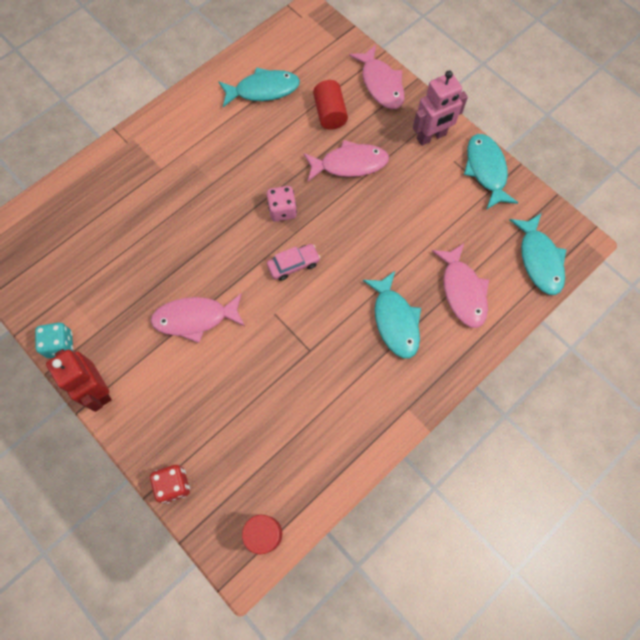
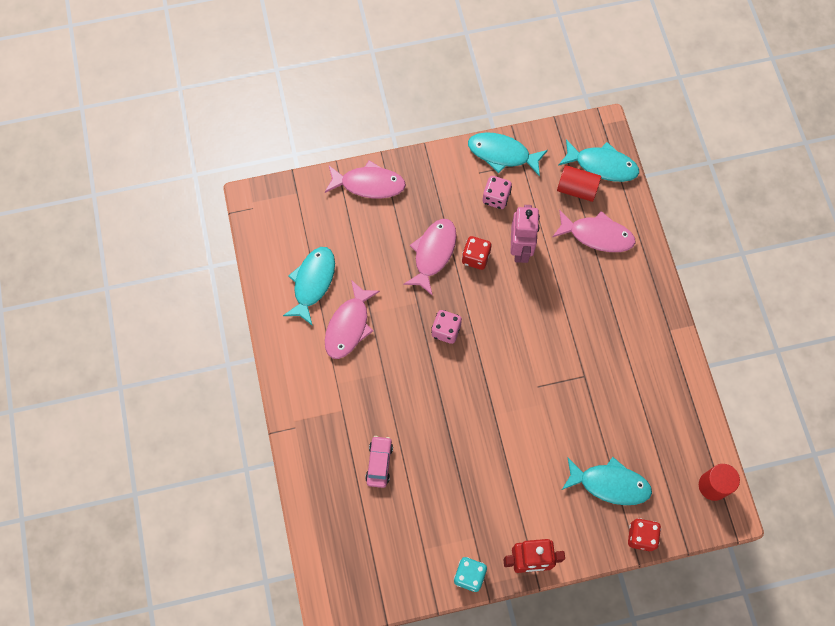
camera: 60 degrees left, 0 degrees up
(195, 318) = (507, 452): pink fish -> pink fish (349, 326)
(293, 264) = (502, 348): pink car -> pink car (379, 463)
(330, 113) = (373, 241): red cylinder -> red cylinder (577, 189)
(368, 199) = (475, 257): none -> red dice
(395, 320) = (594, 298): turquoise fish -> turquoise fish (610, 484)
(431, 137) = (446, 176): pink robot -> pink robot (520, 249)
(439, 186) = (496, 198): none -> pink dice

